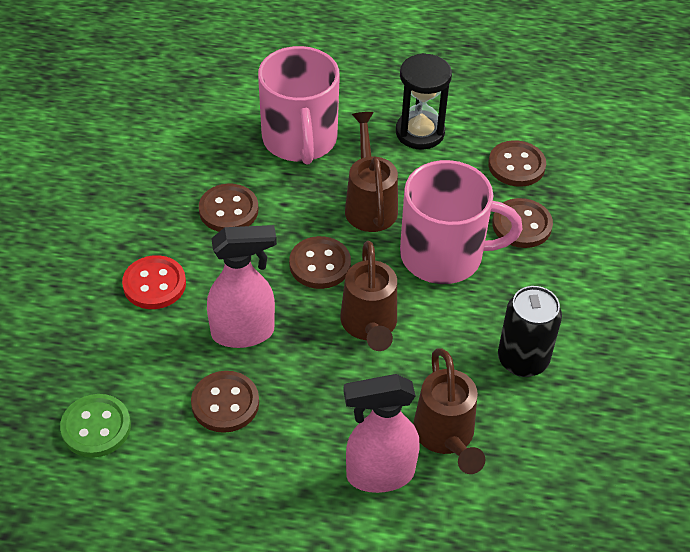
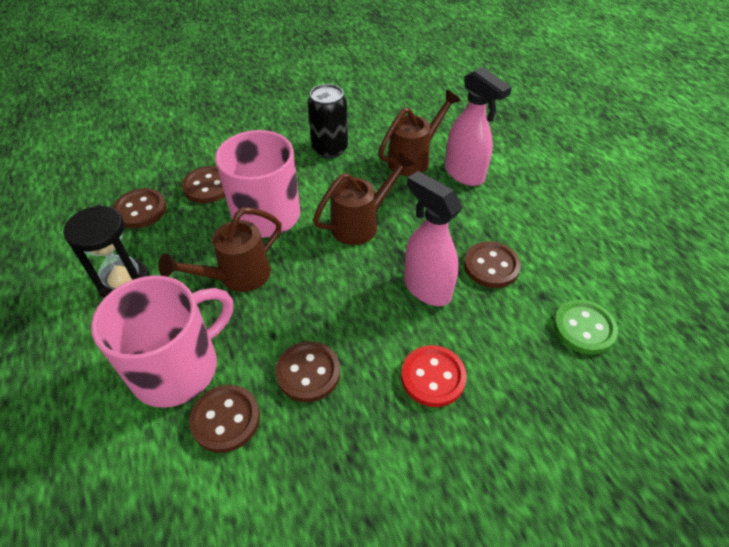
camera: 120 degrees left, 0 degrees up
(320, 264) = (325, 276): brown button -> brown button (226, 419)

